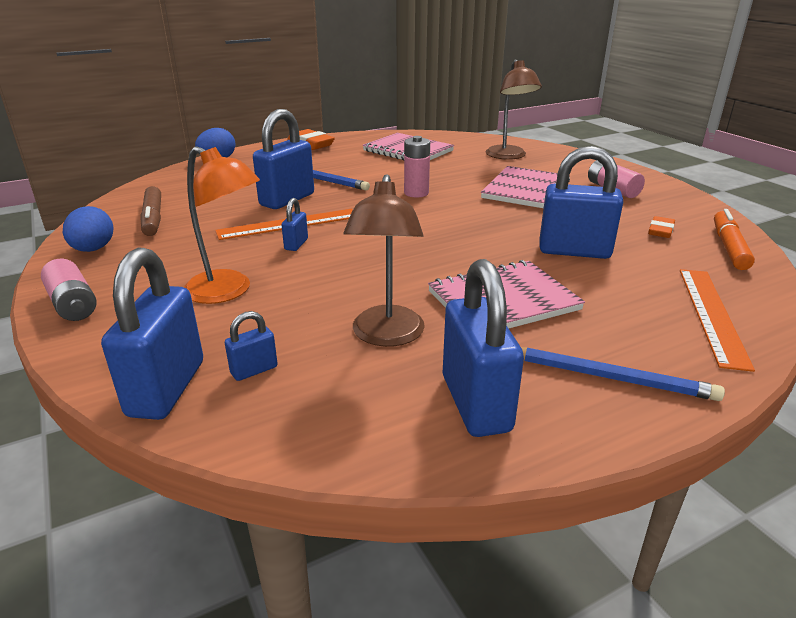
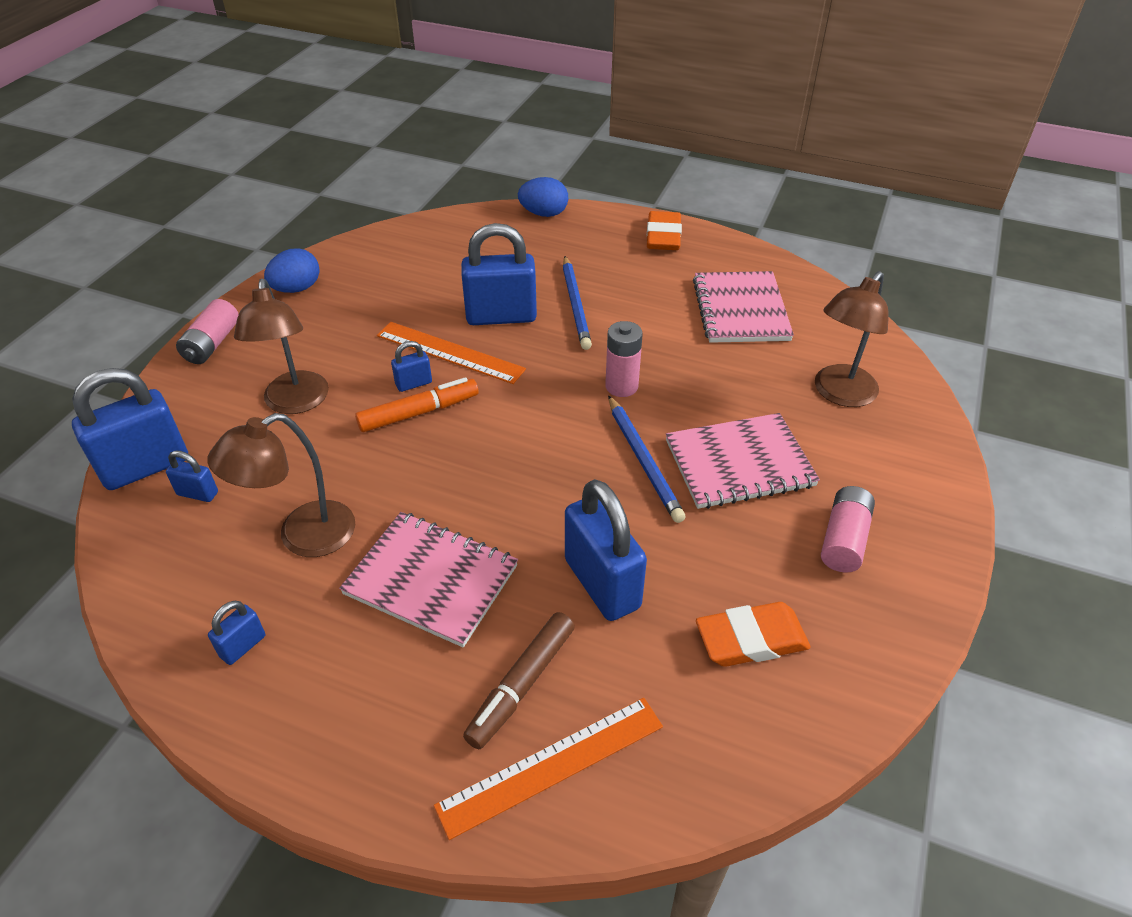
camera: 50 degrees right, 15 degrees up
(153, 218) = (378, 275): brown marker -> brown marker (521, 685)
(228, 291) = (296, 403): orange lamp -> brown lamp
(476, 403) = (243, 646): blue padlock -> blue padlock, size x0.47
(608, 377) = (349, 720): blue pencil -> blue pencil (644, 460)
(660, 231) = (751, 639): orange eraser -> orange eraser, size x1.64
(728, 247) = (772, 727): orange marker -> orange marker (419, 412)

